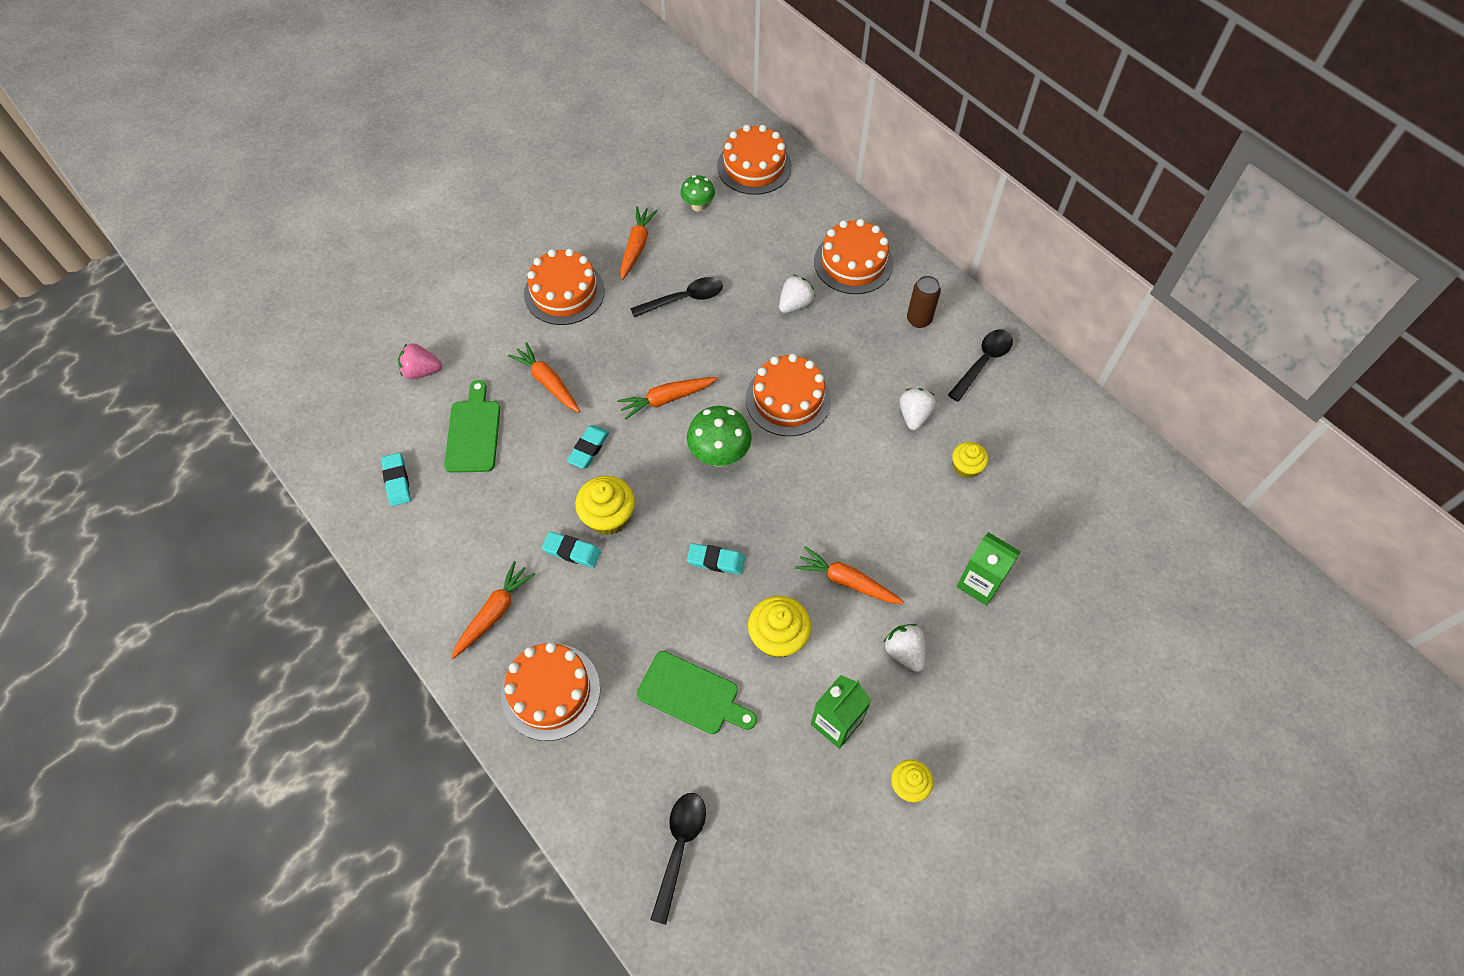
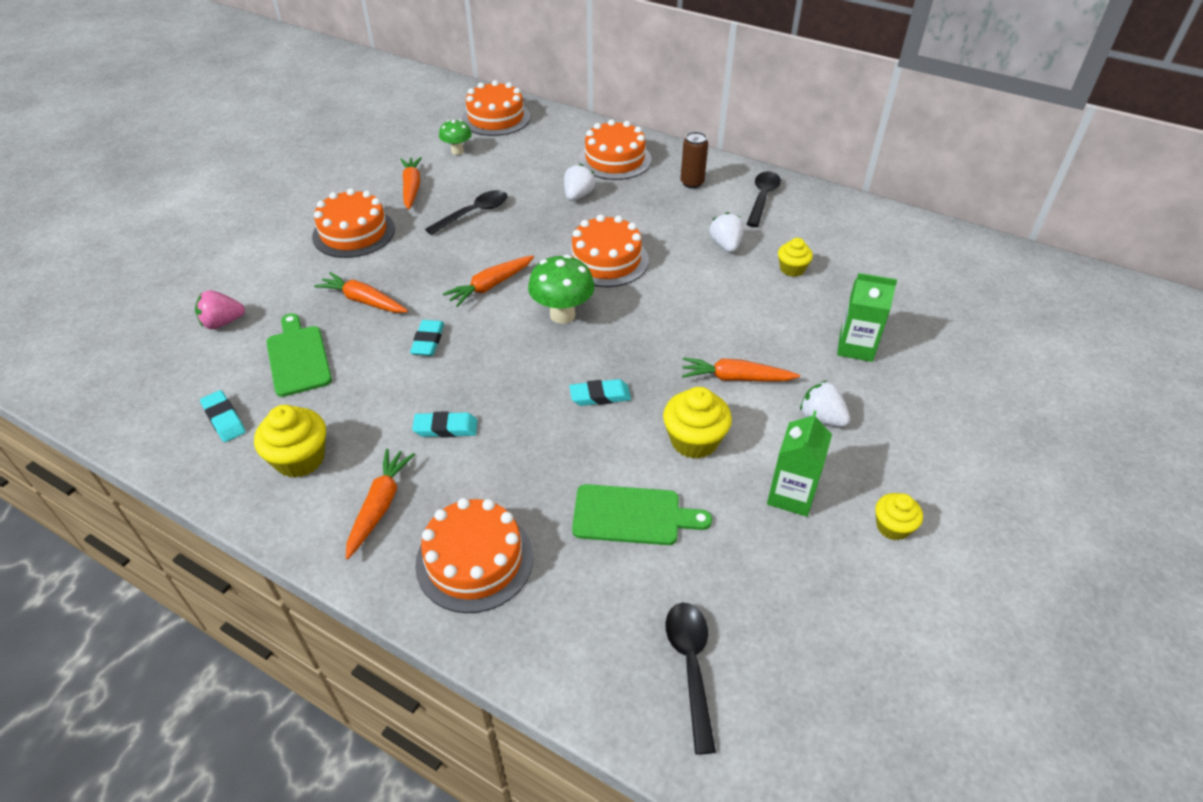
camera: 20 degrees left, 15 degrees down
(608, 516) = (472, 389): yellow cupcake -> yellow cupcake (300, 459)

